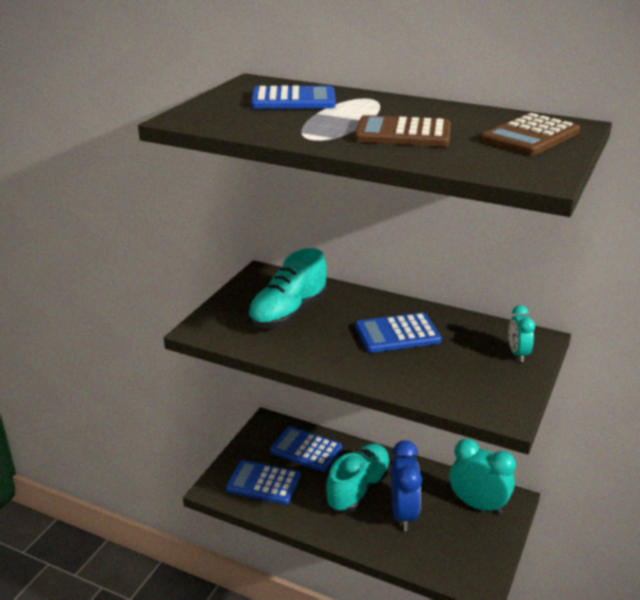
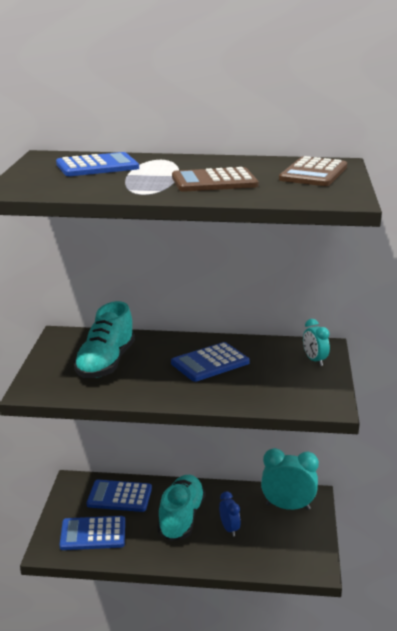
camera: 20 degrees left, 5 degrees down
(403, 513) = (229, 529): blue clock -> blue clock, size x0.56

